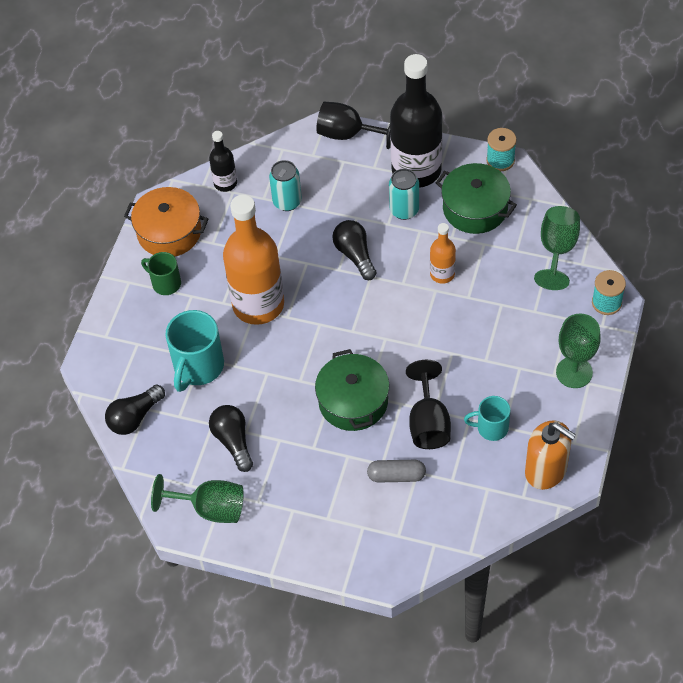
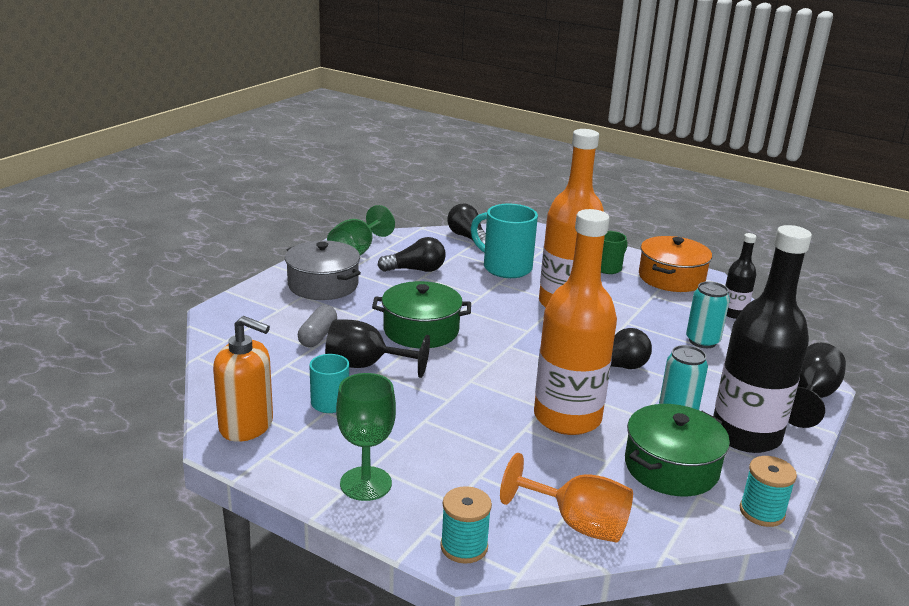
camera: 100 degrees right, 30 degrees down
(298, 510) = (323, 285): none -> grey pot
(442, 274) = (567, 418): orange bottle -> orange bottle, size x2.09
(546, 470) = (246, 426): orange soap dispenser -> orange soap dispenser turned 120 degrees counterclockwise
(557, 250) = (577, 523): green goblet -> orange goblet

